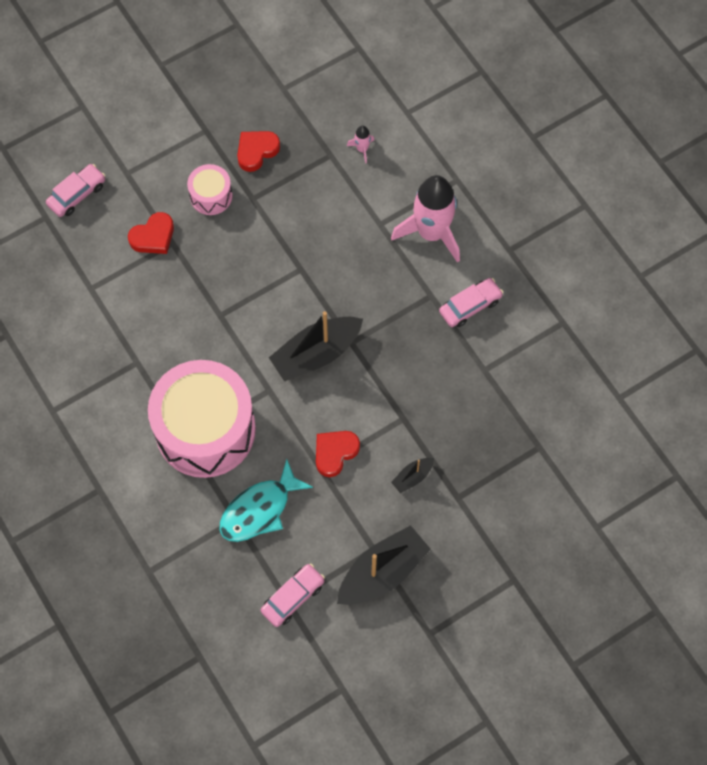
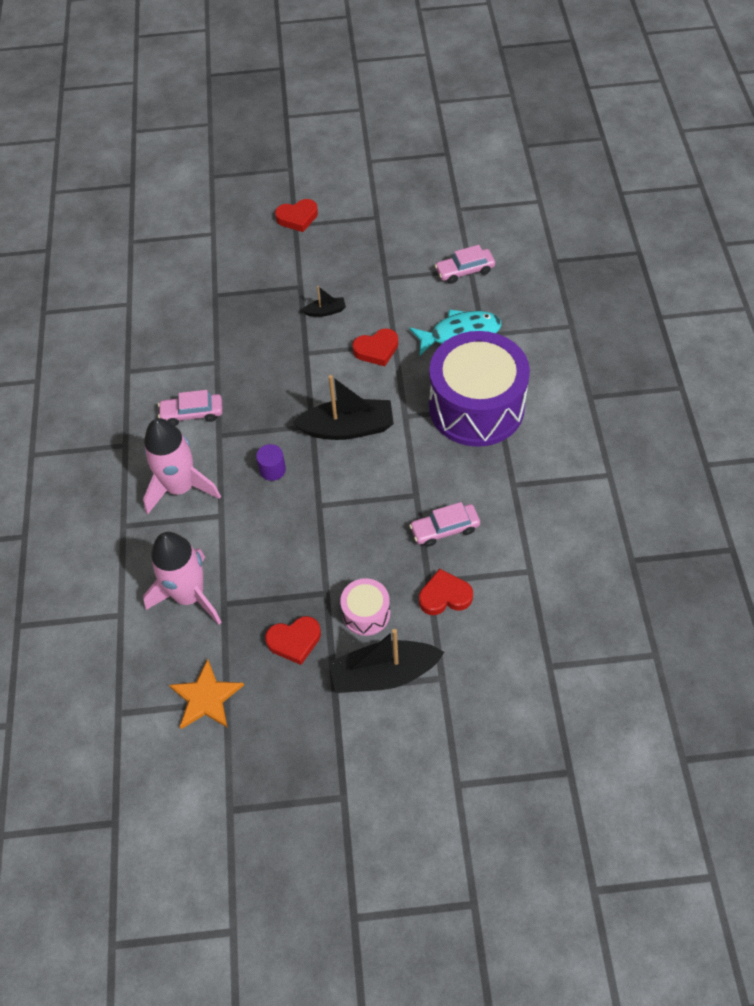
camera: 150 degrees left, 10 degrees down
(77, 194) = (505, 677): pink car -> pink car (444, 529)
(205, 429) = (476, 407): pink drum -> purple drum
(300, 84) = (206, 697): none -> orange star
(361, 283) = (272, 470): none -> purple cylinder
(362, 149) = (189, 595): pink rocket -> pink rocket, size x2.47
(382, 572) = (387, 262): black boat -> black boat (383, 674)
(517, 592) = (297, 218): none -> red heart

